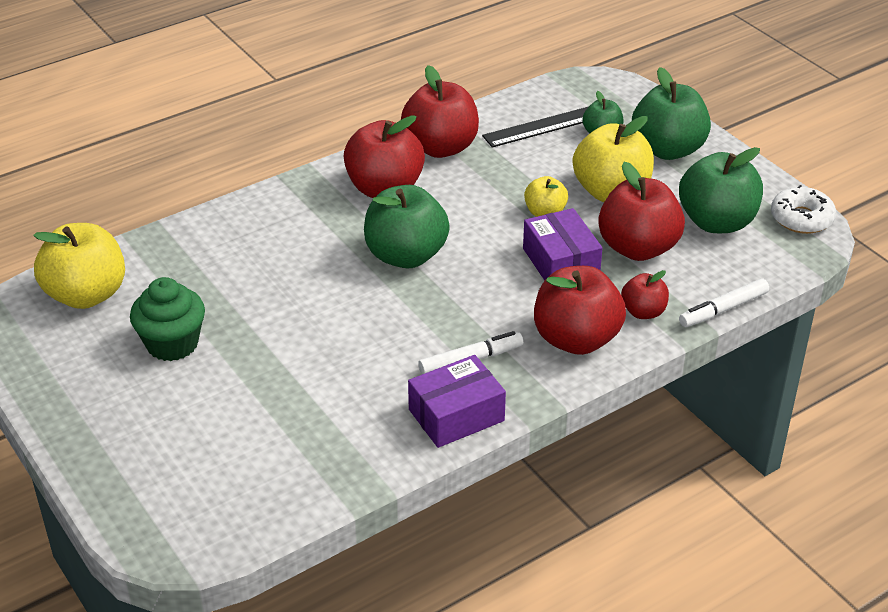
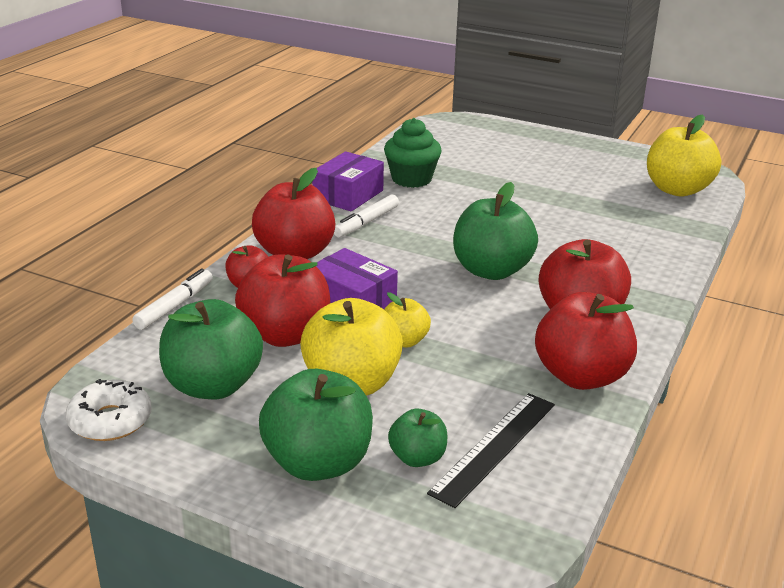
camera: 150 degrees right, 10 degrees down
(172, 344) = (578, 182): green cupcake -> green cupcake (411, 179)

